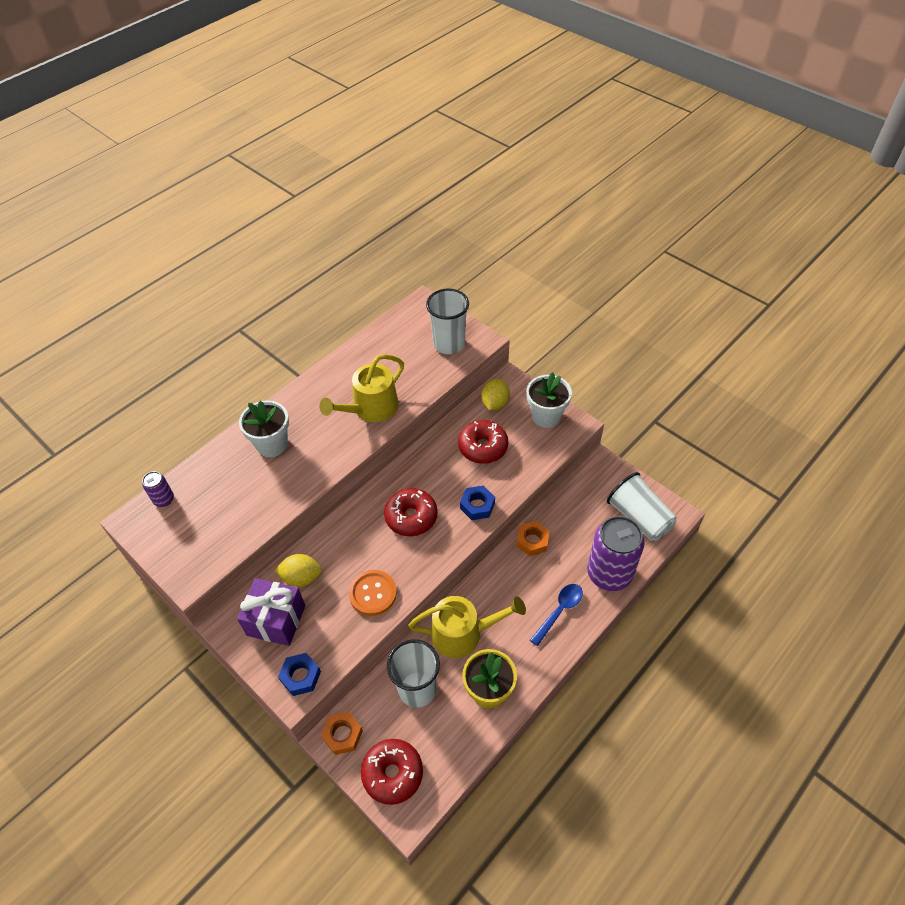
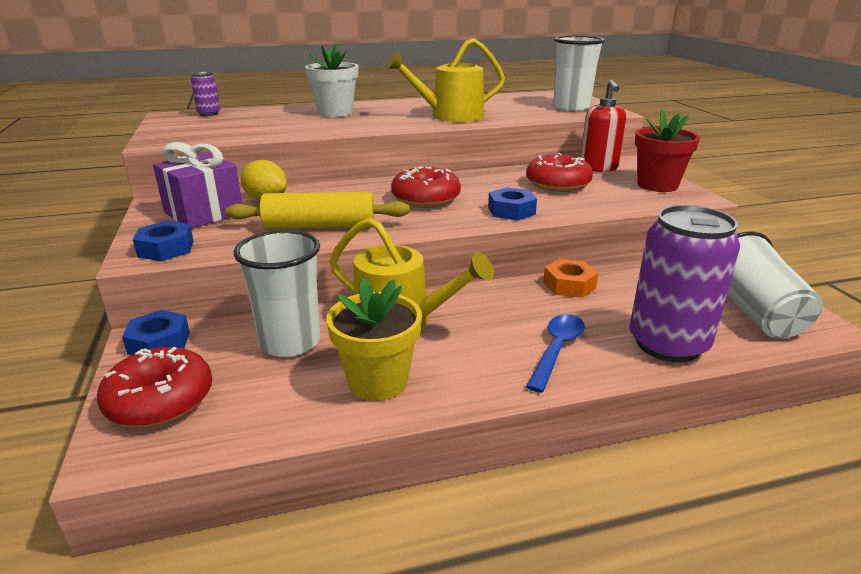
camera: 30 degrees right, 25 degrees down
(342, 735) = (159, 342): orange nut -> blue nut
(373, 593) = (320, 226): orange button -> yellow rolling pin
(495, 403) = (598, 168): yellow lemon -> red soap dispenser
(546, 416) = (657, 185): white flower pot -> red flower pot
(559, 611) = (556, 350): blue spoon -> blue spoon turned 45 degrees counterclockwise

